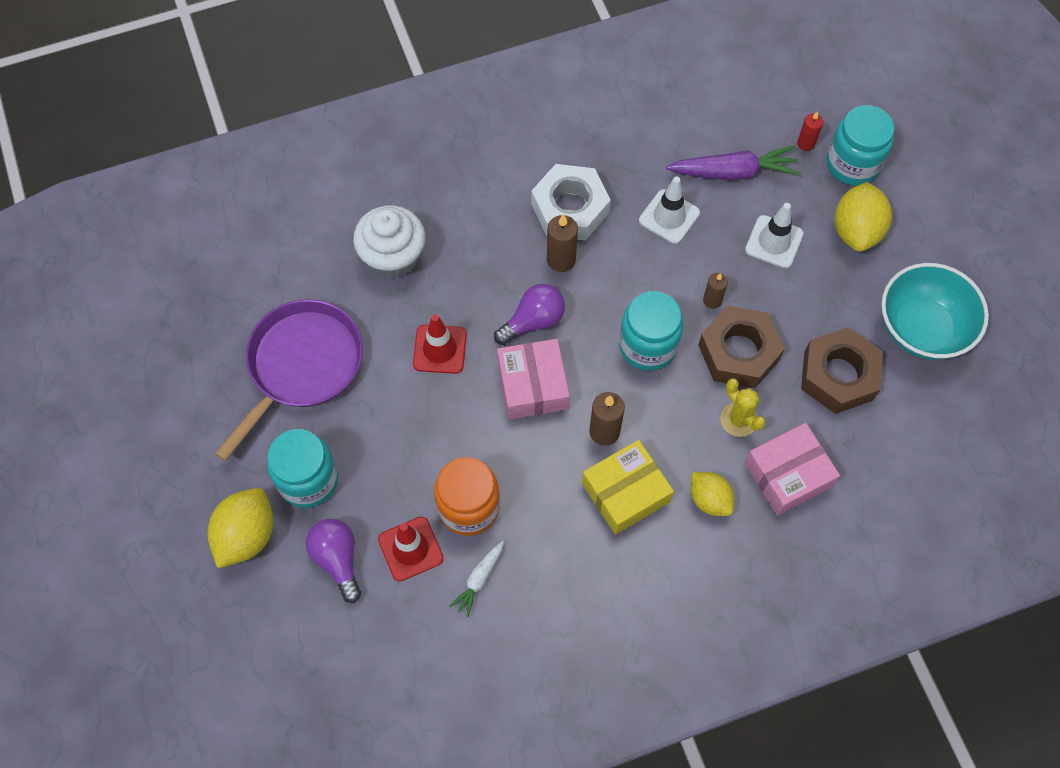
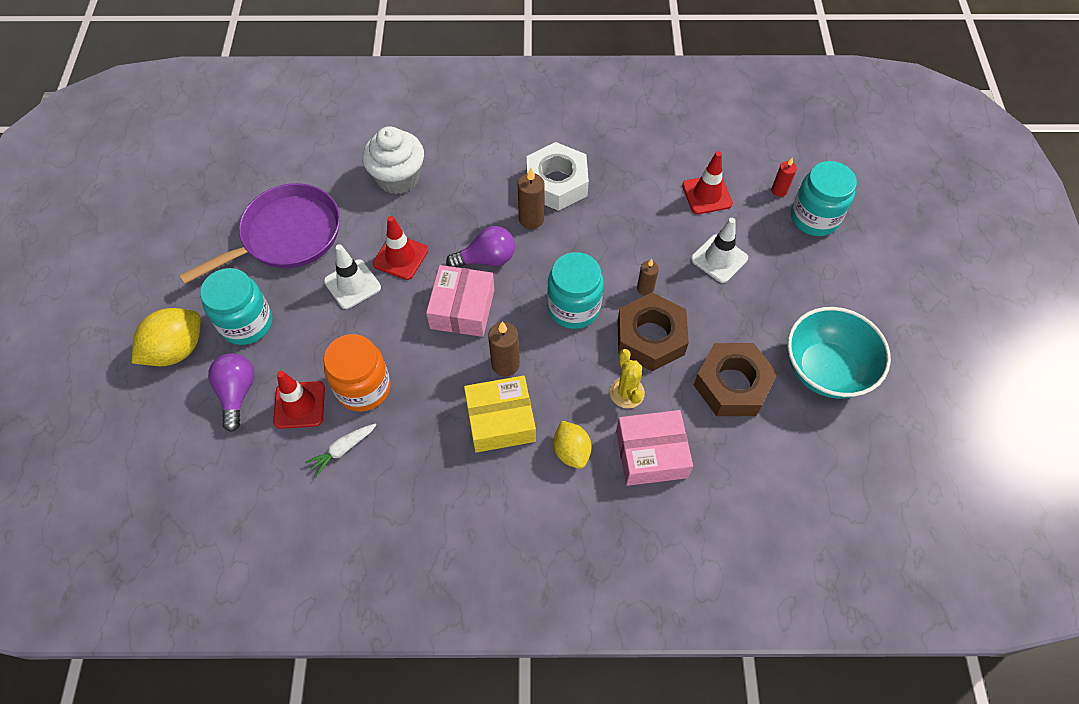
camera: 20 degrees right, 5 degrees down
(669, 217) = (636, 213): white traffic cone -> white traffic cone (352, 284)
(733, 172) = (707, 195): purple carrot -> red traffic cone
(856, 230) = (796, 271): yellow lemon -> none

